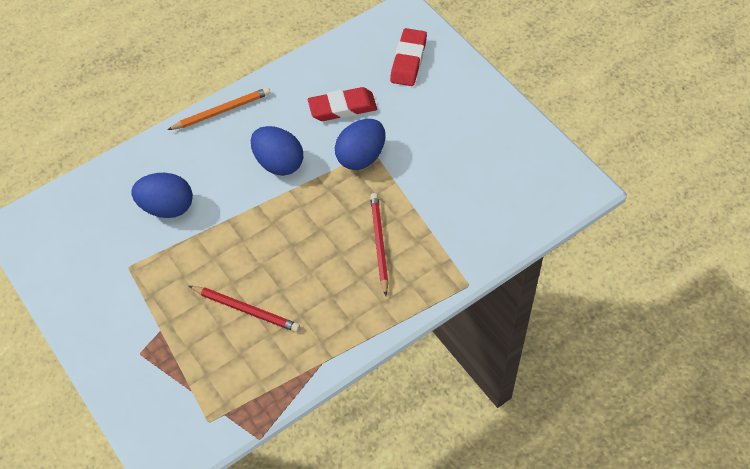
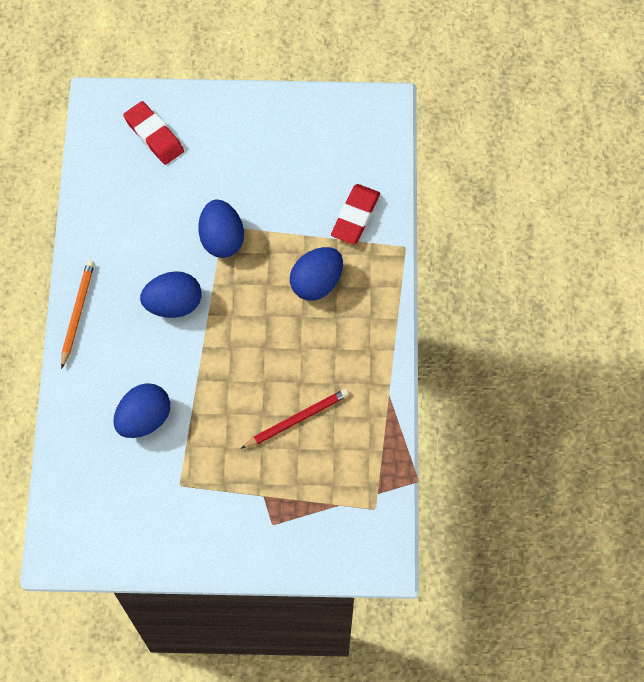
camera: 55 degrees left, 10 degrees up
(342, 108) = (159, 218): red eraser -> red eraser (355, 216)
(379, 244) = (316, 283): red pencil -> blue egg

